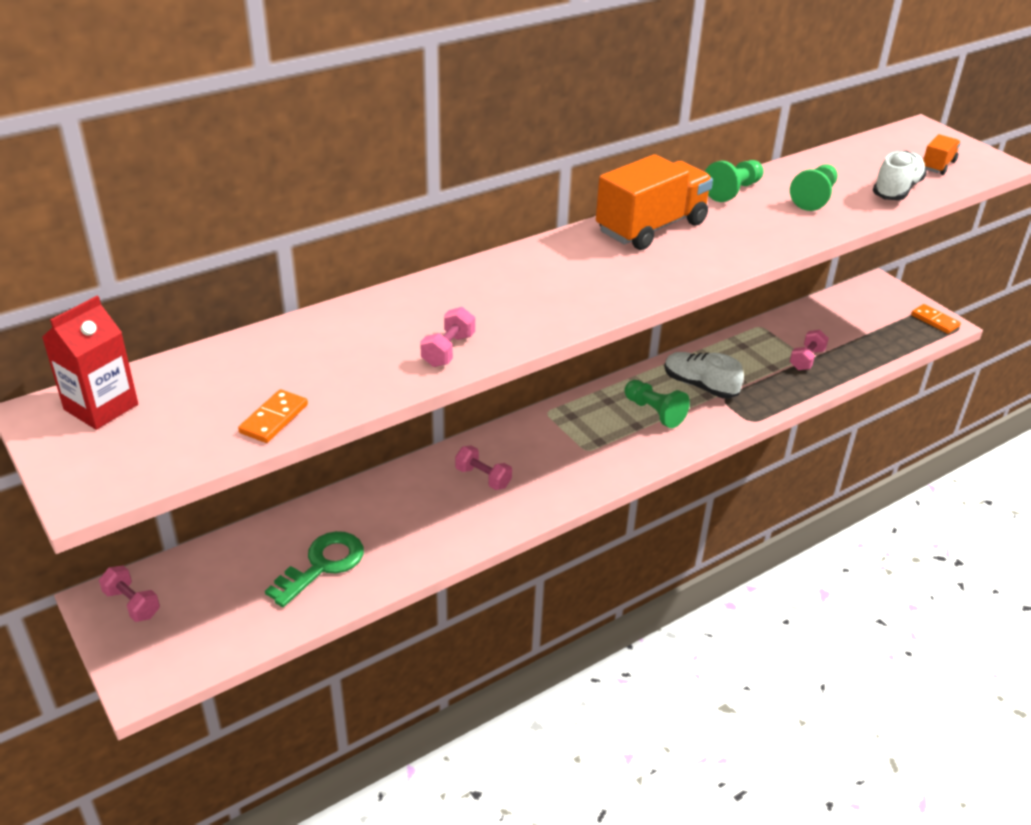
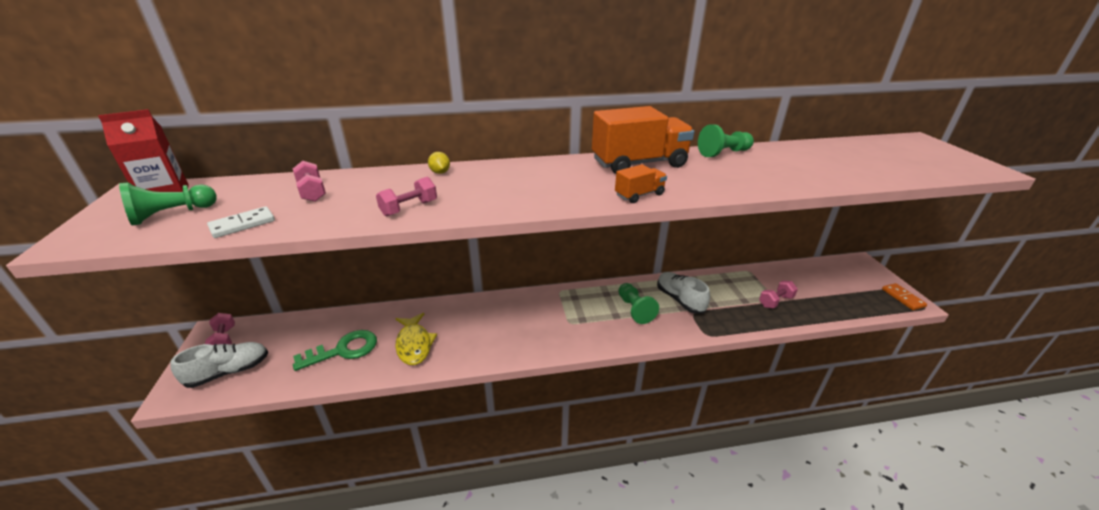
camera: 25 degrees right, 5 degrees down
(274, 419) = (243, 224): orange domino -> white domino
(411, 531) = (414, 344): none -> yellow fish
(427, 291) = (440, 172): none -> yellow lemon
(483, 478) = (487, 322): pink dumbbell -> pink dumbbell (312, 192)
(814, 198) = (791, 166): green pawn -> green pawn (172, 214)
(896, 190) = (873, 172): white shoe -> white shoe (229, 372)
(937, 165) = (923, 162): orange truck -> orange truck (639, 195)

